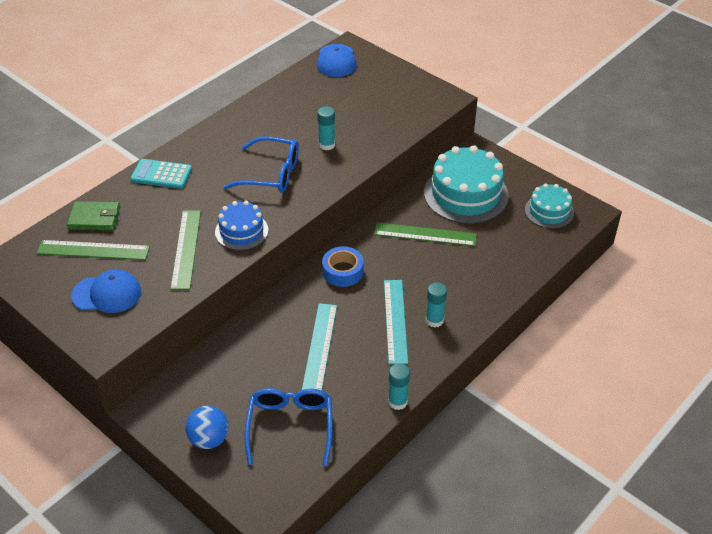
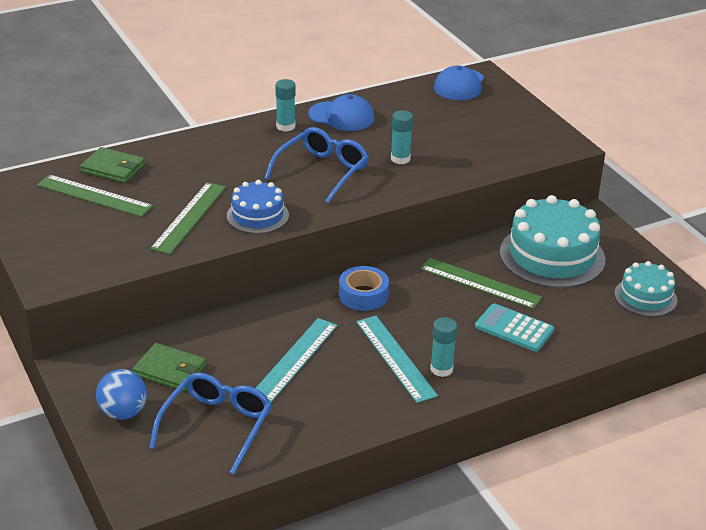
camera: 20 degrees right, 10 degrees down
(107, 294) = (84, 237): blue cap -> blue cap (341, 116)
(161, 174) = (205, 146): turquoise calculator -> turquoise calculator (514, 328)
(226, 388) = (170, 370): none -> green wallet
(271, 174) = (322, 171): blue glasses -> blue glasses turned 90 degrees counterclockwise
(395, 321) = (395, 358): turquoise ruler -> turquoise ruler turned 45 degrees counterclockwise
(397, 402) = (351, 436): turquoise glue stick -> turquoise glue stick (285, 126)

